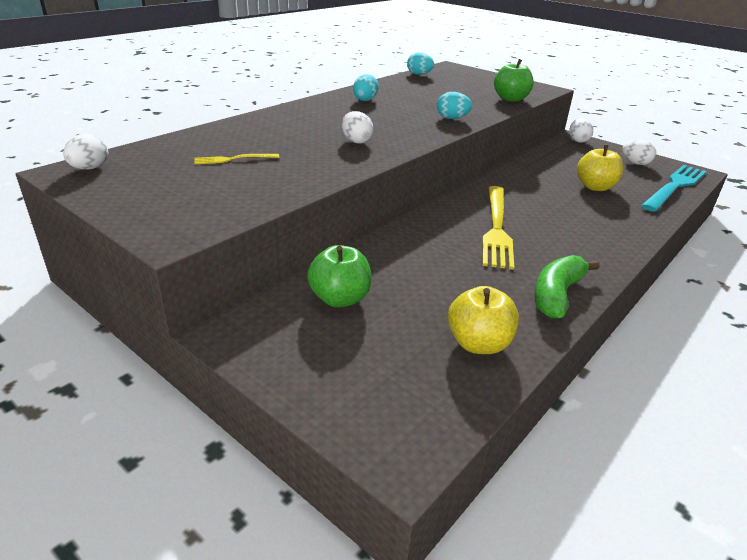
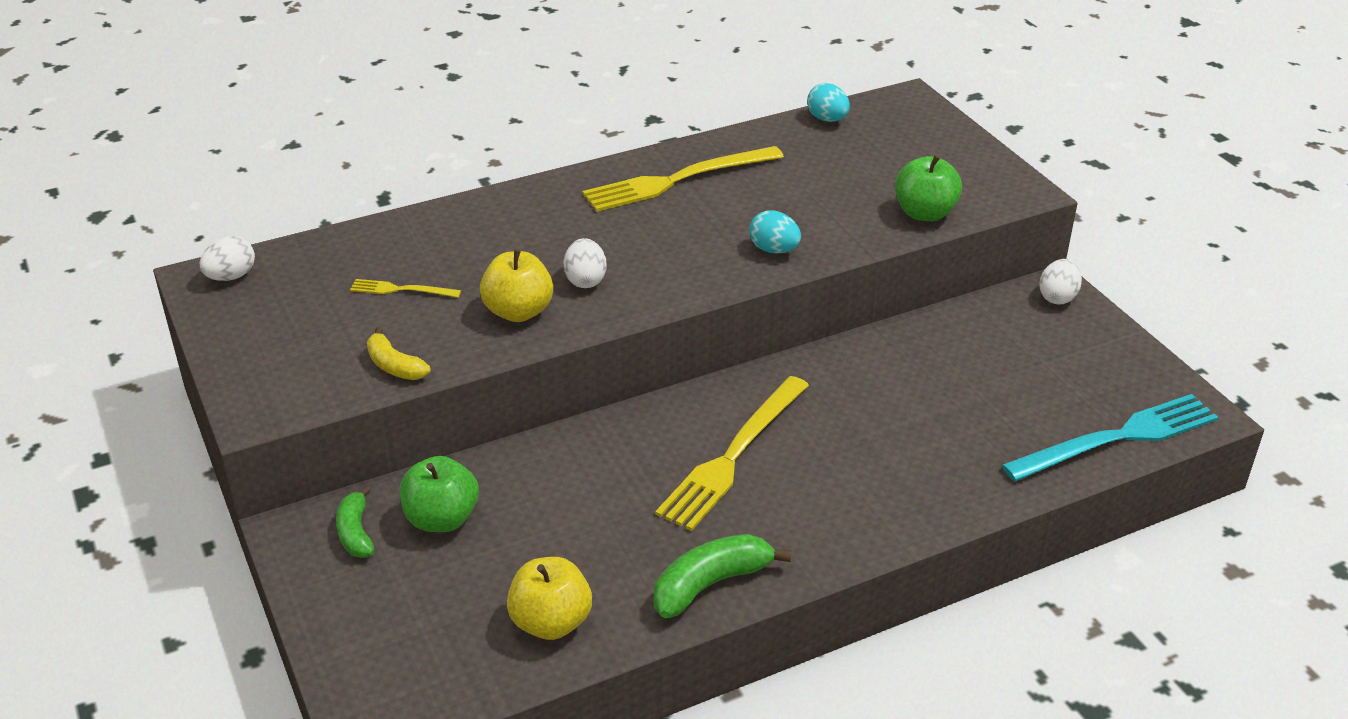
camera: 25 degrees right, 5 degrees up
(264, 196) = (394, 366): none -> yellow banana
(279, 322) = (355, 533): none -> green banana
(365, 99) = (677, 180): turquoise egg -> yellow fork
(595, 187) = (971, 410): yellow apple -> yellow apple (518, 312)
(635, 163) = (1107, 371): white egg -> none

